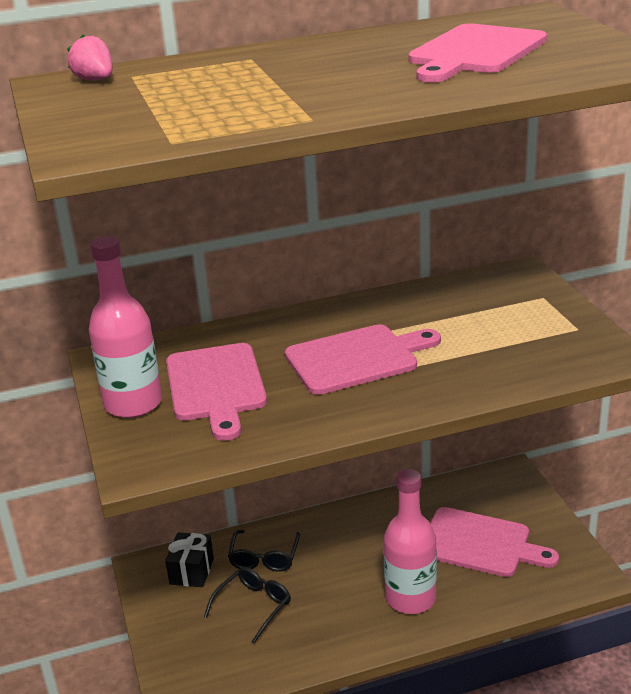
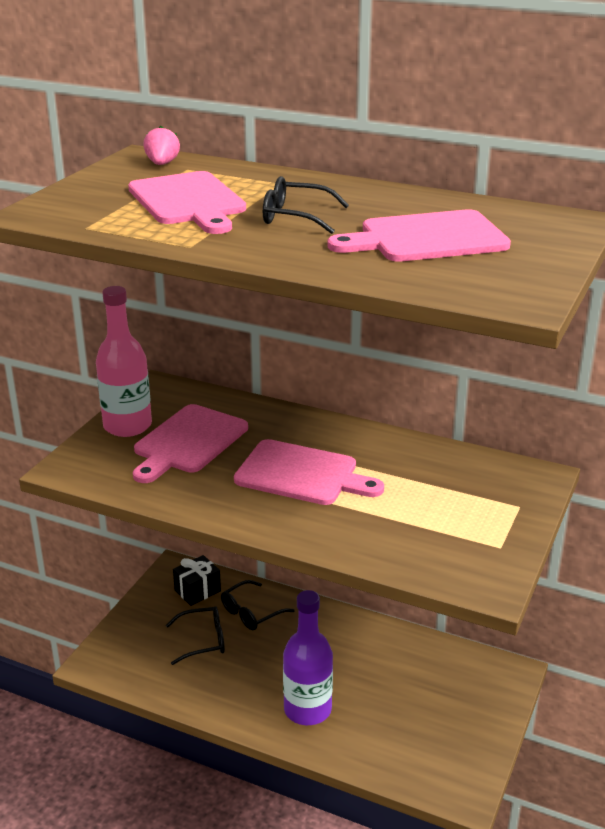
camera: 40 degrees right, 0 degrees up
(336, 73) = (295, 217): none -> black glasses
(410, 598) = (307, 709): pink bottle -> purple bottle
(480, 544) = (411, 708): pink cutting board -> pink cutting board (188, 201)

